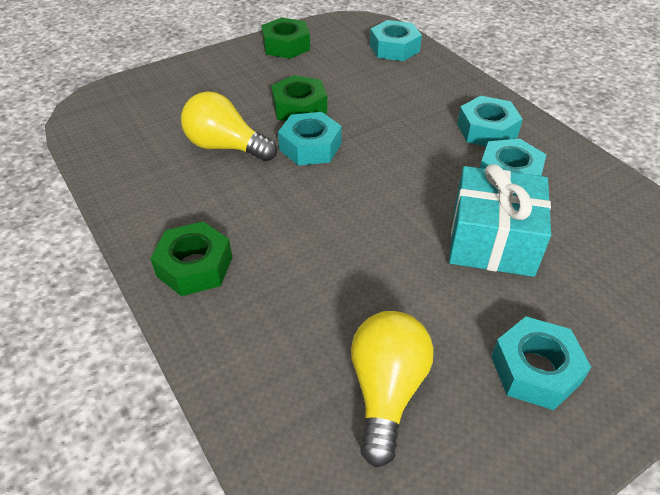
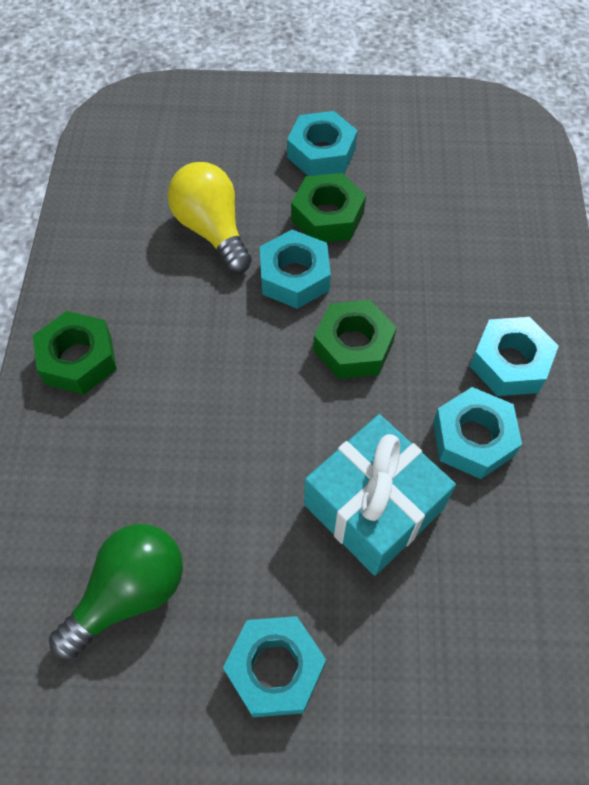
camera: 35 degrees right, 15 degrees up
(286, 46) = (389, 114): green nut -> green nut (353, 346)
(386, 391) = (129, 593): yellow light bulb -> green light bulb
(394, 48) = (514, 180): turquoise nut -> turquoise nut (321, 153)

